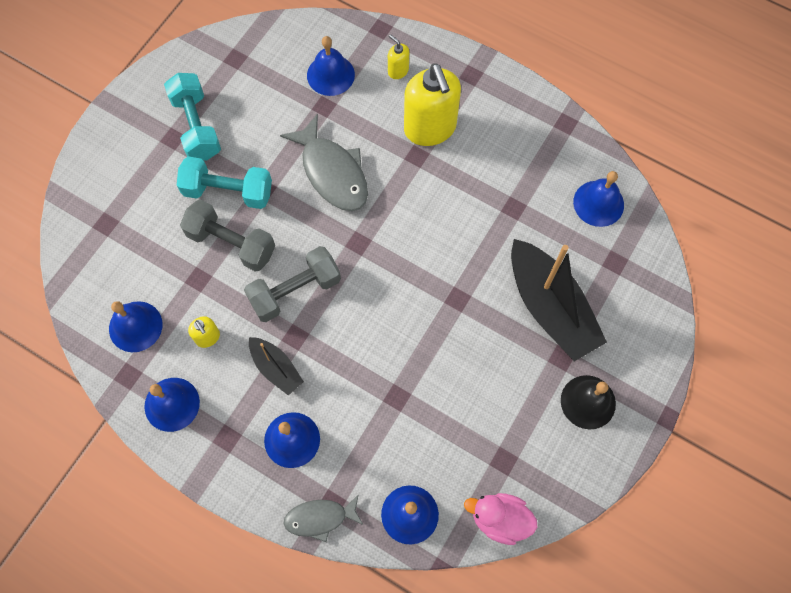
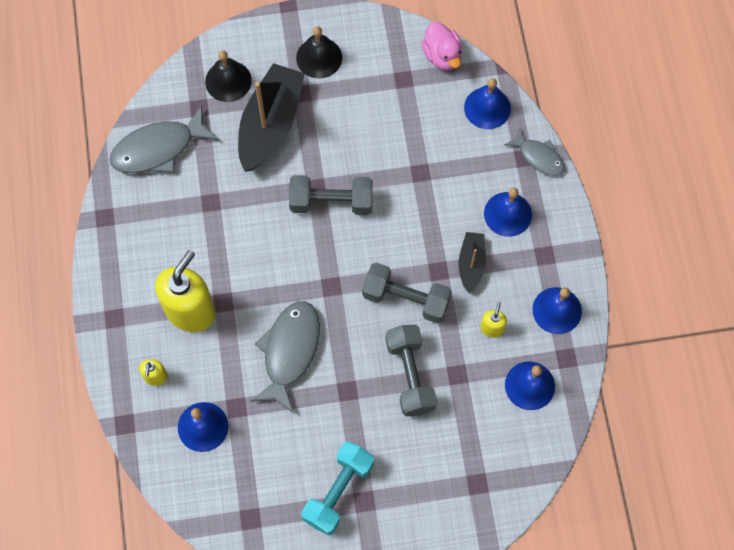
camera: 130 degrees left, 0 degrees up
(228, 191) = (372, 415): turquoise dumbbell -> none
(433, 300) = (331, 202): none -> grey dumbbell
(598, 203) = (158, 149): blue bell -> grey fish
(624, 305) = (228, 81): none -> black bell

